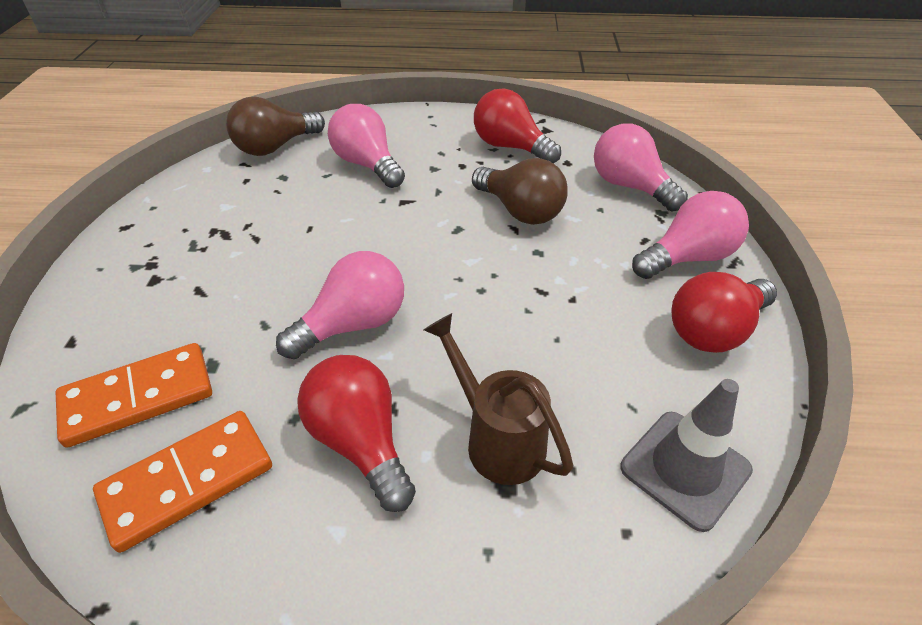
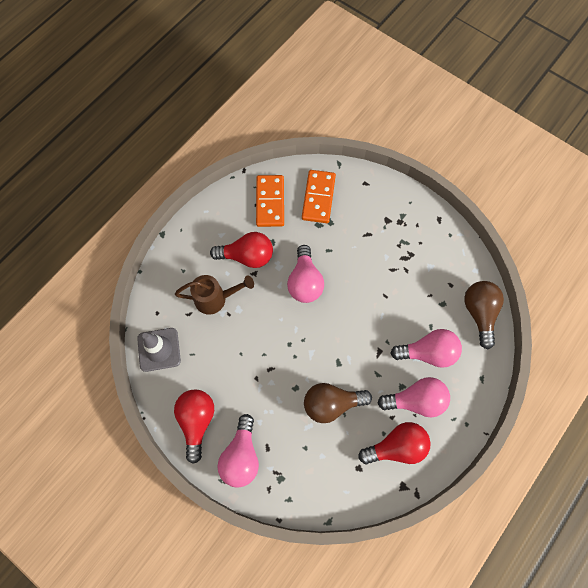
camera: 125 degrees right, 25 degrees up
(630, 186) = (312, 483): pink light bulb -> pink light bulb (416, 400)

